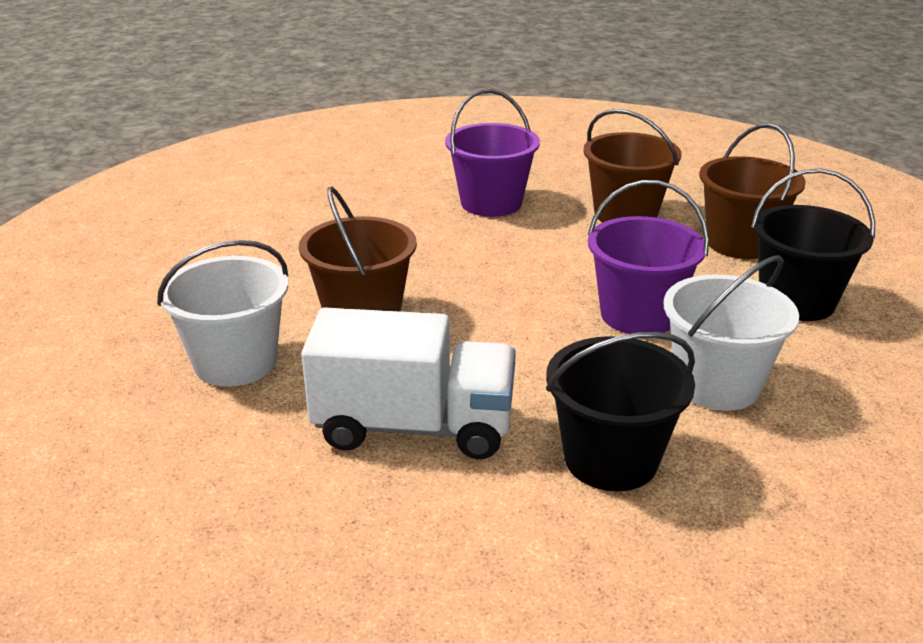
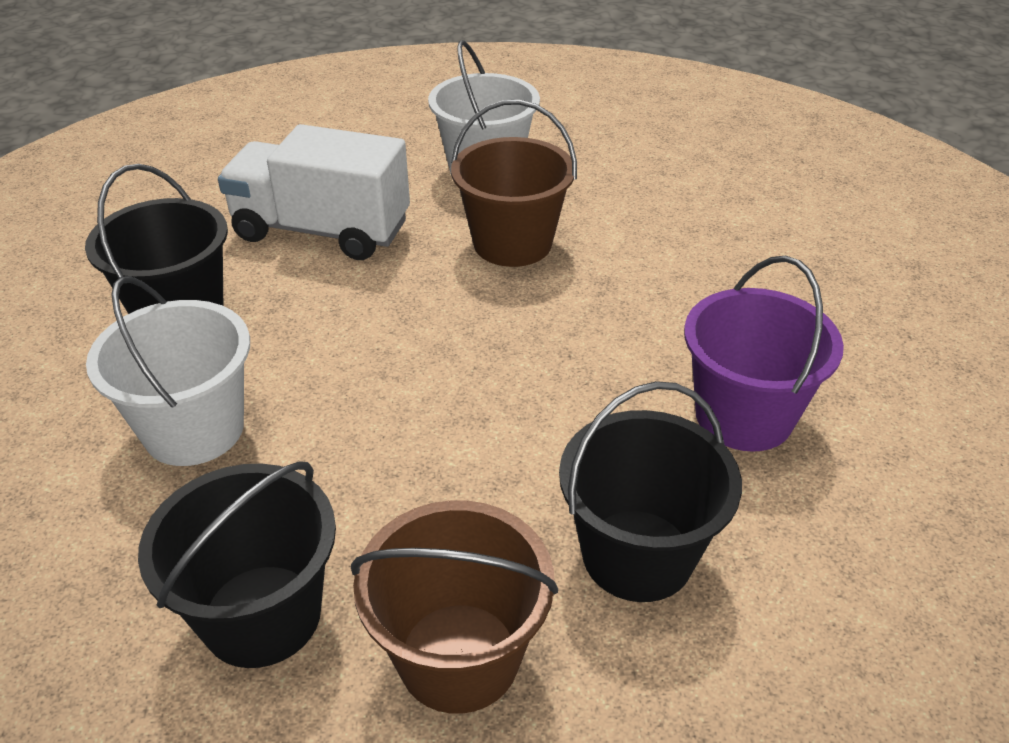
camera: 115 degrees right, 10 degrees up
(414, 426) = (321, 230): white truck -> white truck turned 75 degrees clockwise
(625, 214) = (637, 555): brown bucket -> black bucket
(638, 315) = (362, 432): purple bucket -> none

